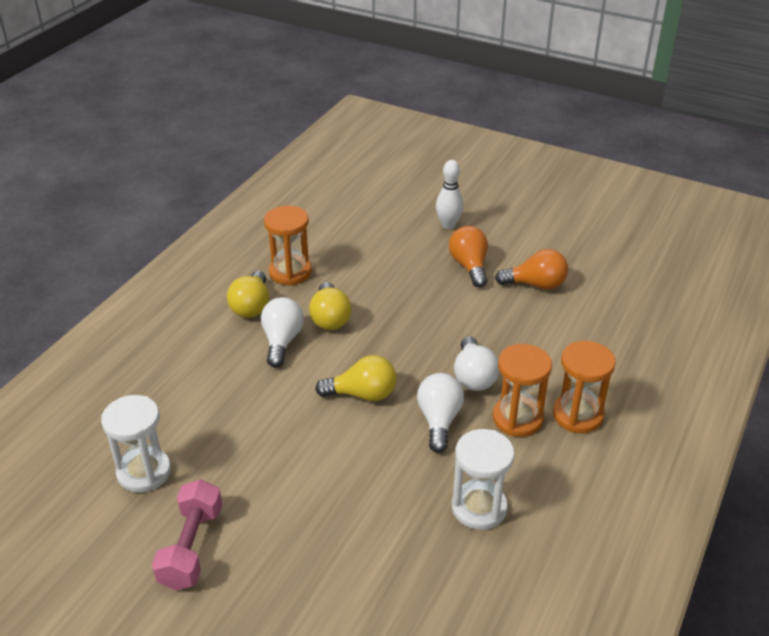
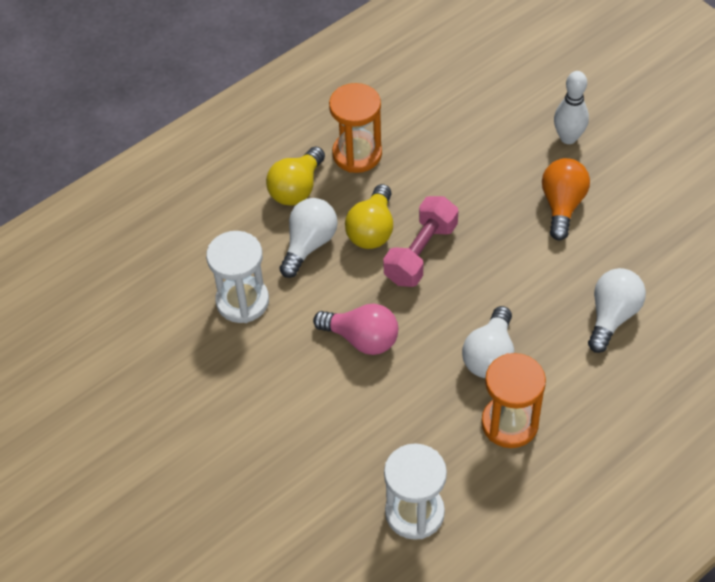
camera: 25 degrees right, 15 degrees up
(144, 472) = (114, 359): white hourglass -> white hourglass (242, 301)
(191, 547) = (126, 456): pink dumbbell -> pink dumbbell (420, 253)
(362, 394) = (362, 339): yellow light bulb -> pink light bulb
(439, 420) = (425, 398): white light bulb -> white light bulb (612, 316)
(535, 284) = (626, 255): orange light bulb -> none
(577, 415) = (577, 441): orange hourglass -> none

